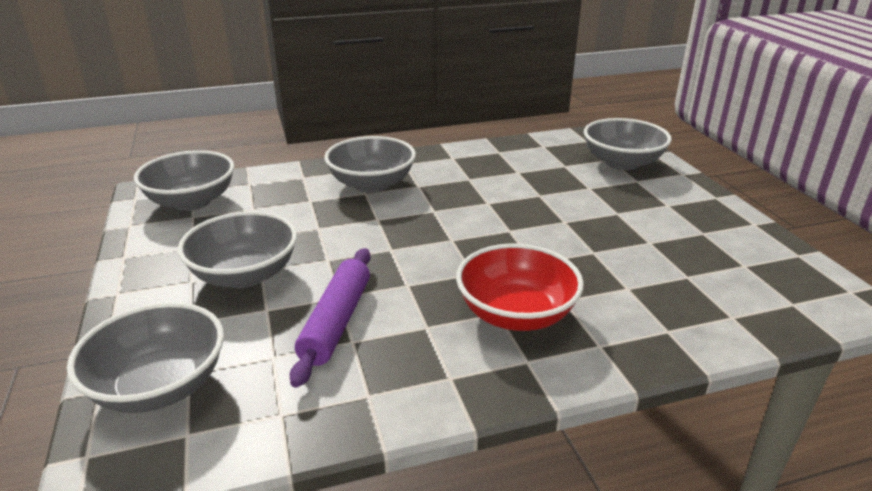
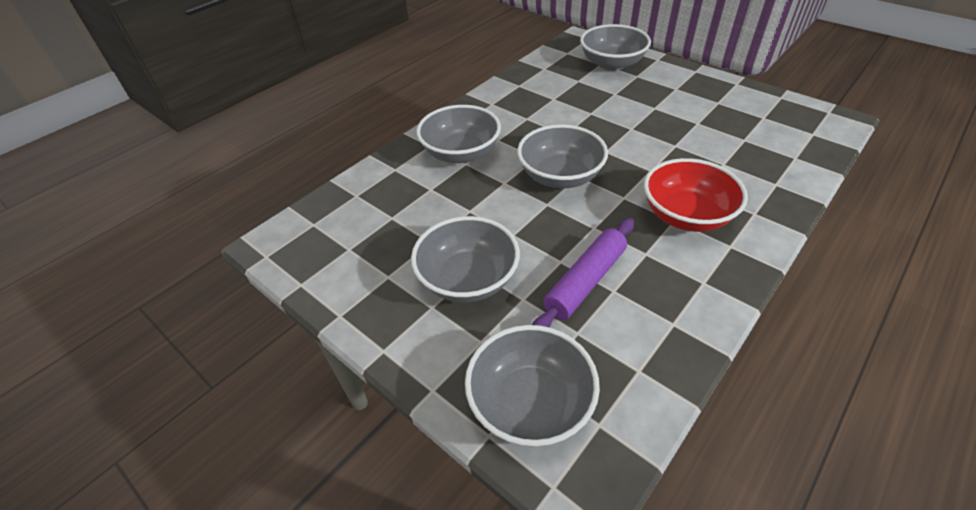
camera: 30 degrees left, 15 degrees up
(191, 201) = (327, 235): grey bowl -> grey bowl (560, 176)
(337, 322) = (585, 282): purple rolling pin -> purple rolling pin turned 60 degrees clockwise

